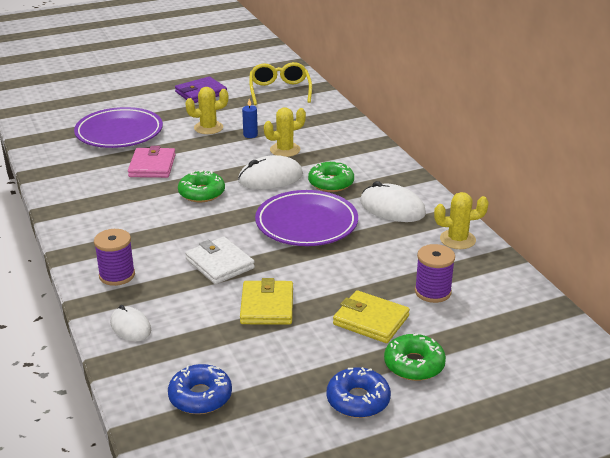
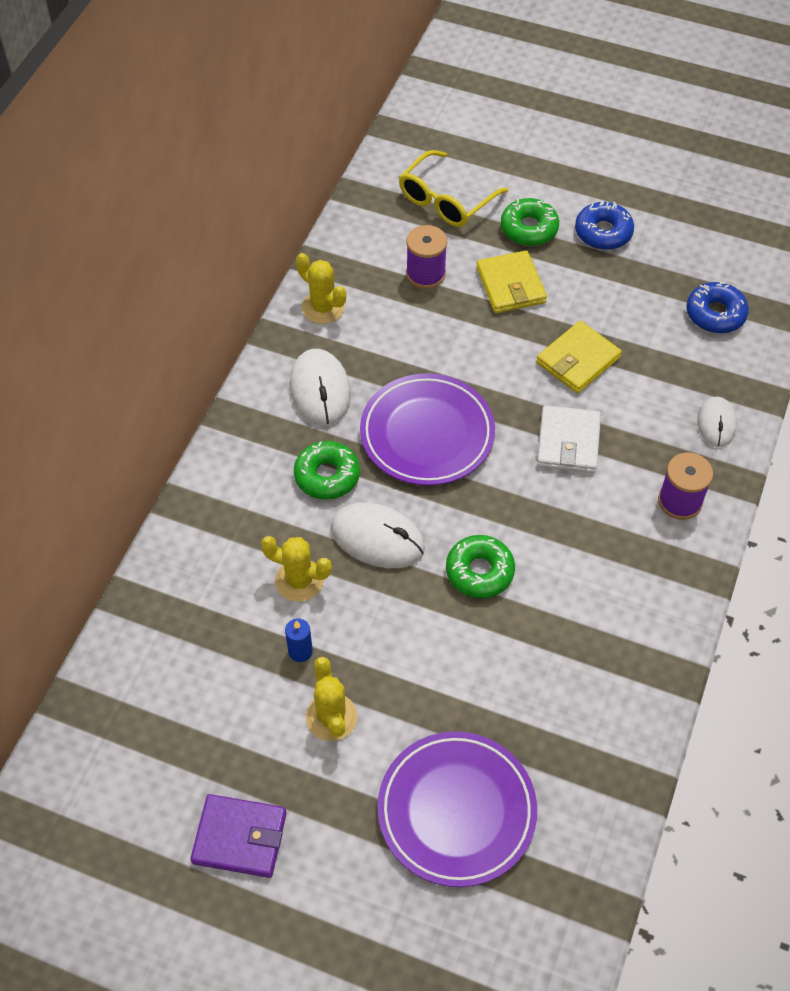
camera: 135 degrees left, 25 degrees up
(152, 166) = (485, 679): pink wallet -> none
(208, 128) = (331, 717): yellow cactus -> yellow cactus turned 45 degrees clockwise
(279, 90) = (130, 741): yellow glasses -> yellow glasses (446, 200)

